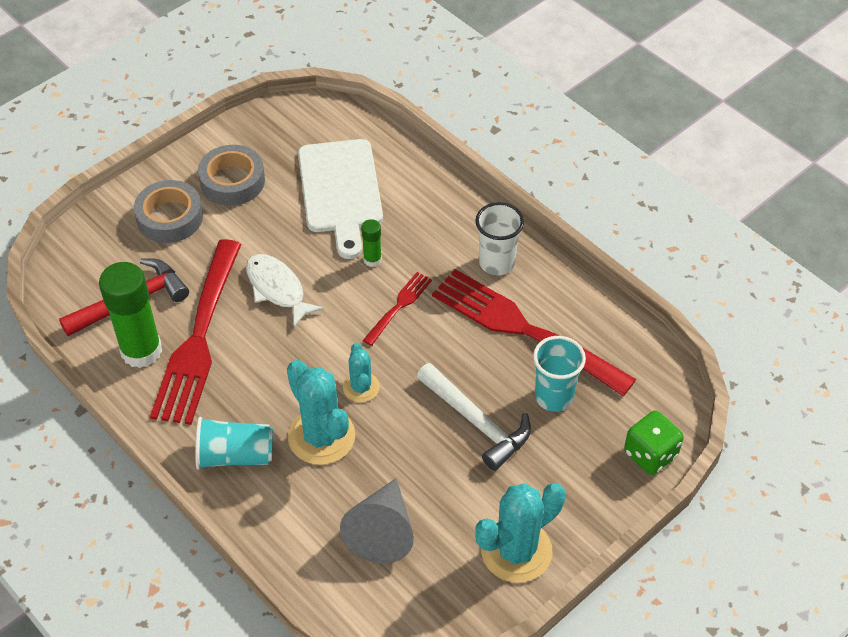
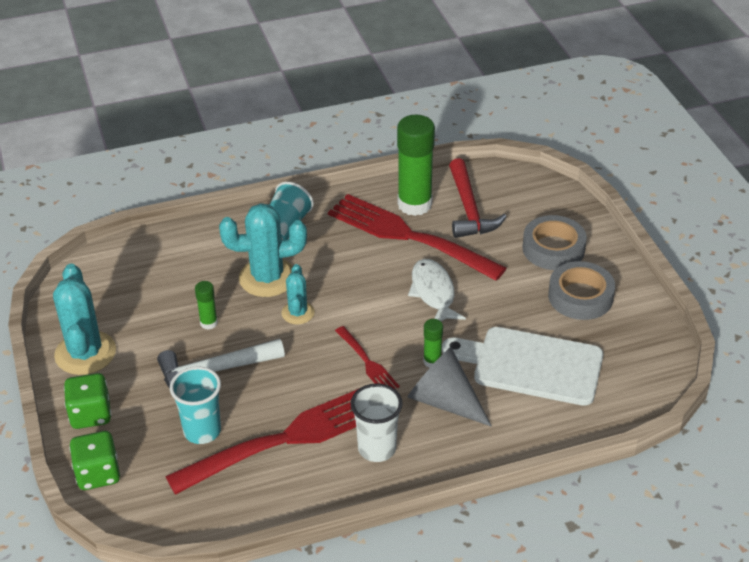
camera: 115 degrees right, 10 degrees down
(277, 289) = (433, 292): white fish -> white fish turned 90 degrees counterclockwise
(361, 387) = (298, 313): turquoise cactus -> turquoise cactus turned 75 degrees clockwise
(382, 531) = (162, 286): grey cone -> grey cone (444, 401)
(414, 458) = (208, 323): none -> green glue stick
(589, 499) = (91, 414): none -> green dice

